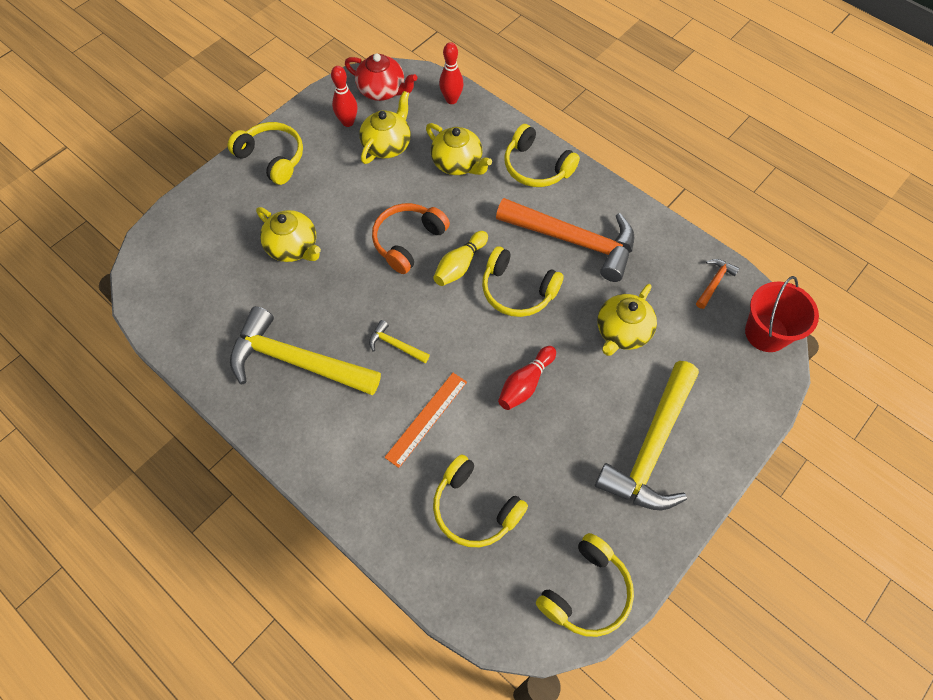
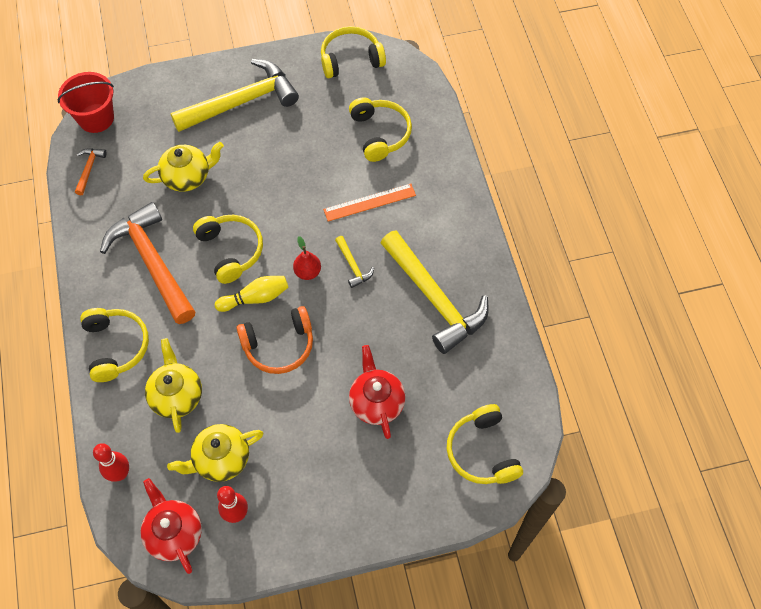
camera: 145 degrees left, 0 degrees up
(272, 158) = (336, 517): yellow headphones -> yellow headphones (482, 452)
(293, 247) = (376, 402): yellow teapot -> red teapot
(433, 314) = (307, 272): none -> red pear
(525, 383) = (284, 184): red bowling pin -> none
(714, 282) = (89, 169): orange hammer -> orange hammer turned 120 degrees clockwise

